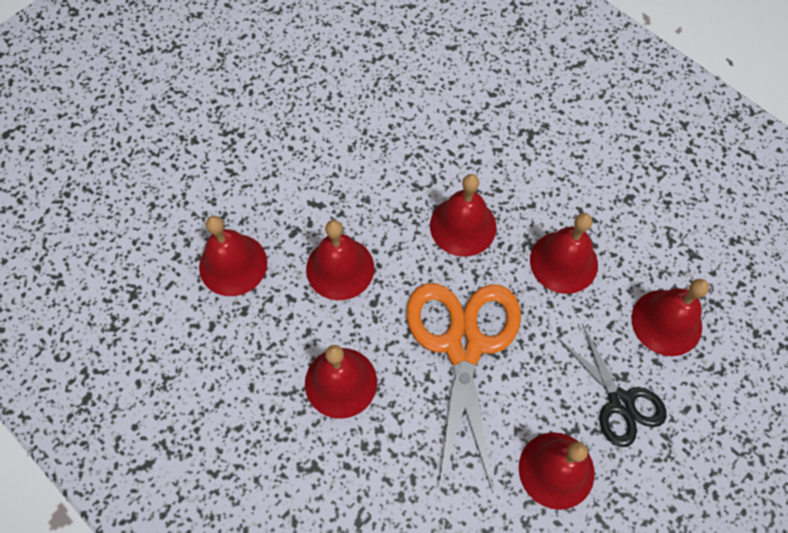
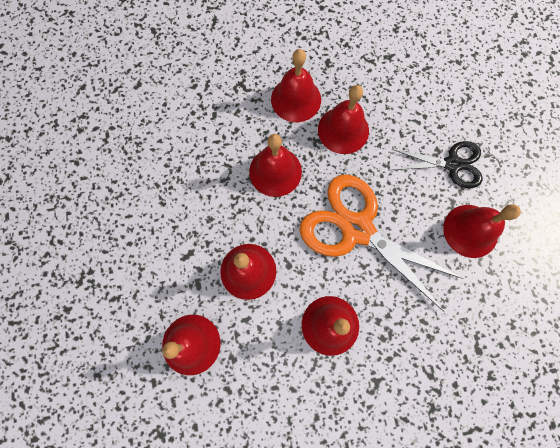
camera: 55 degrees left, 10 degrees up
(666, 322) = (420, 102): red bell -> red bell (296, 99)

